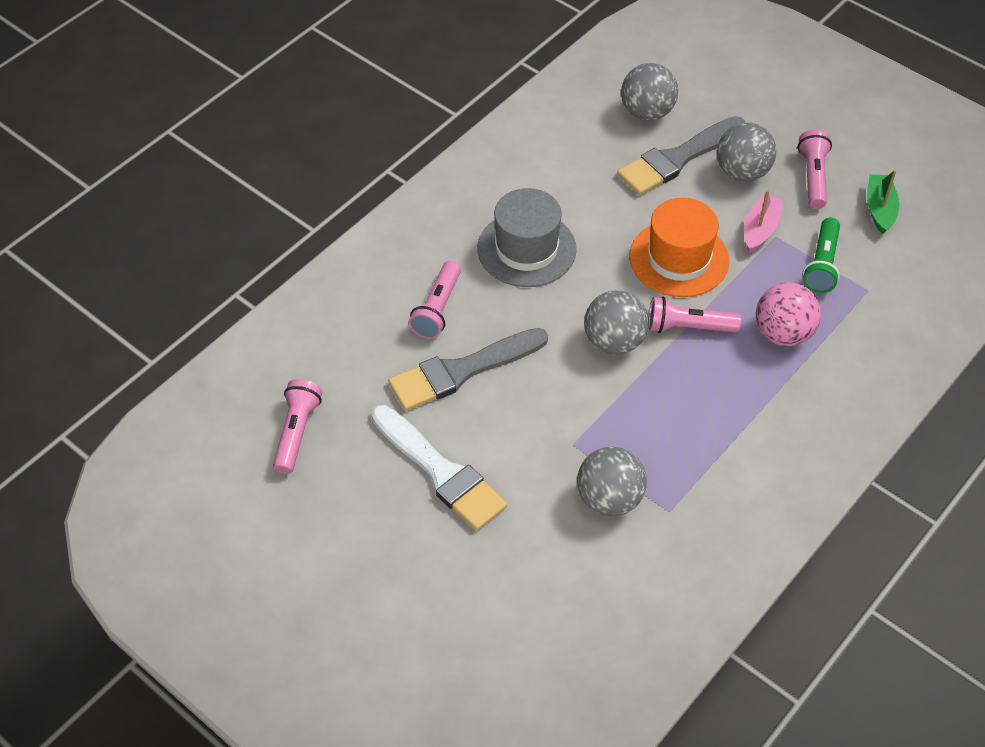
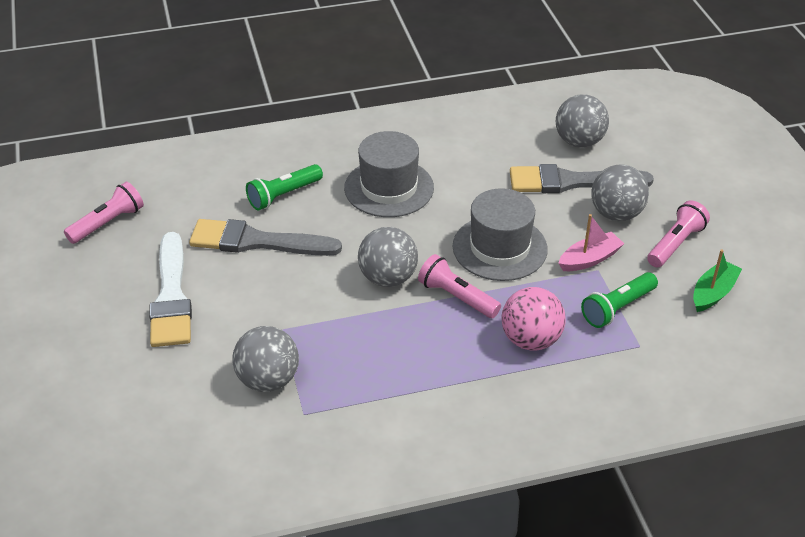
camera: 35 degrees right, 10 degrees down
(437, 309) = (283, 195): pink flashlight -> green flashlight
(679, 258) = (499, 248): orange hat -> grey hat

